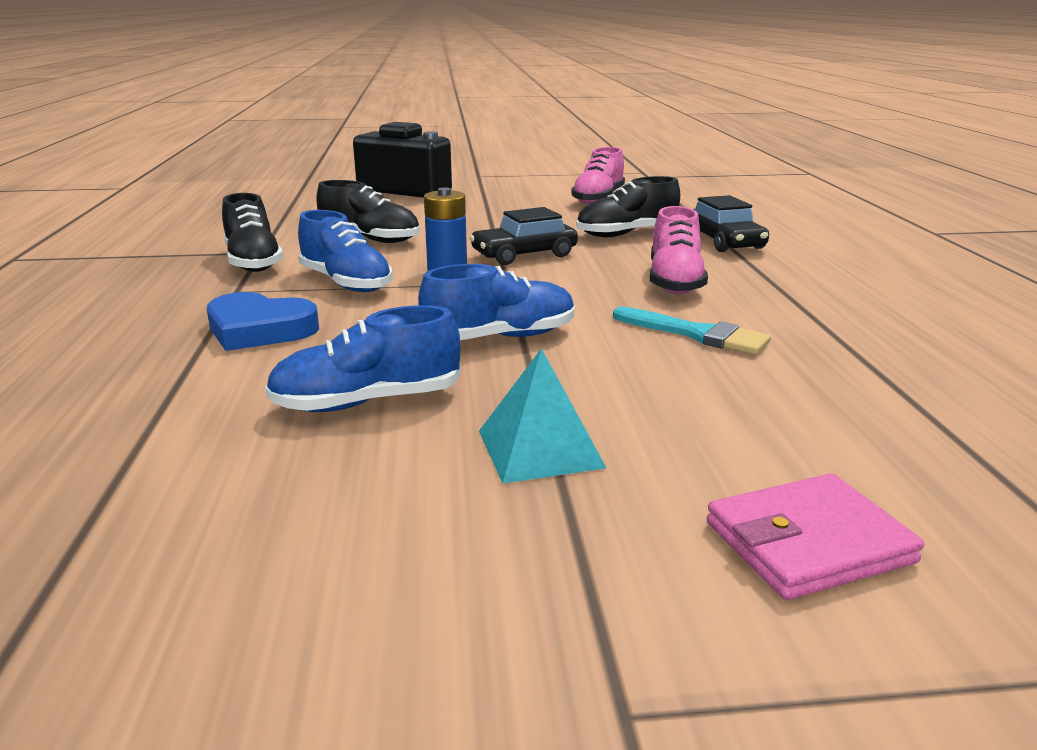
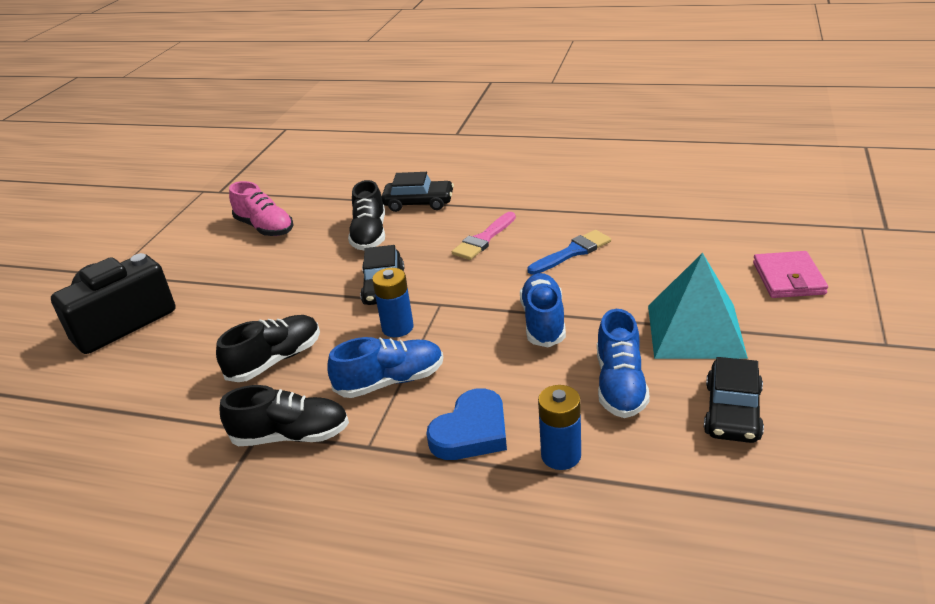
camera: 65 degrees left, 10 degrees up
(211, 381) = (561, 455): none -> blue battery
(313, 501) = (732, 412): none -> black car
(540, 448) = (695, 330): turquoise pyramid -> turquoise pyramid, size x1.61
(674, 282) = (484, 239): pink shoe -> pink brush
(696, 334) = (572, 252): turquoise brush -> blue brush

